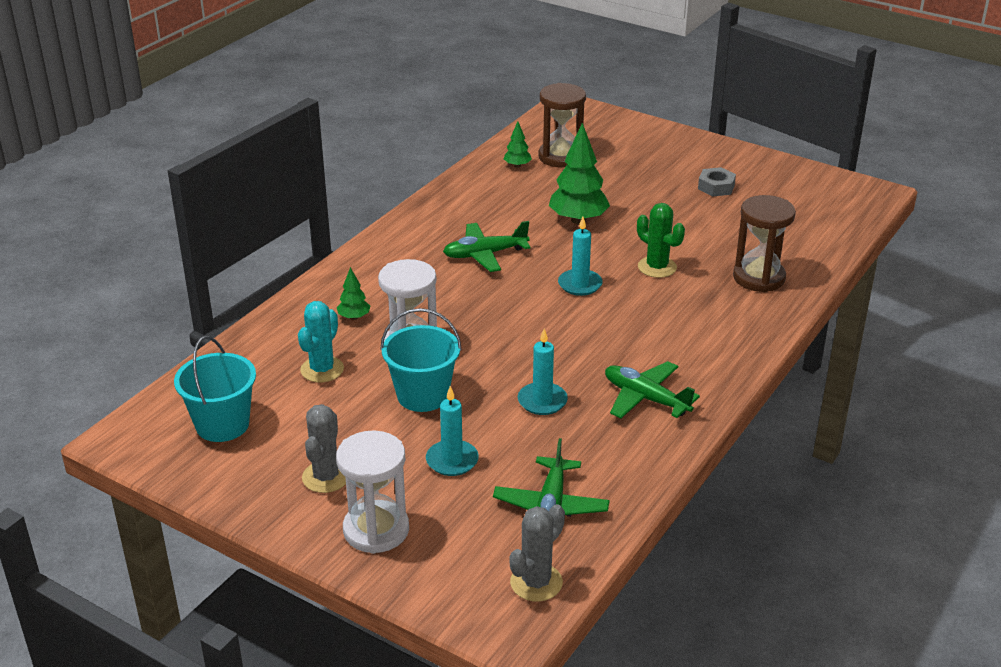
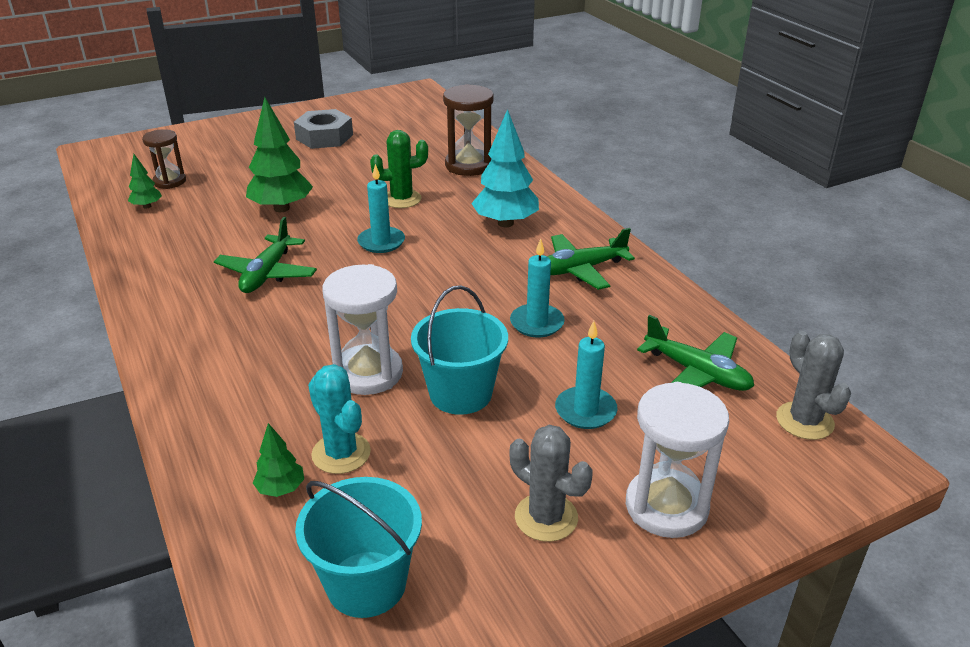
camera: 60 degrees left, 0 degrees up
(354, 317) = (269, 395): green tree -> green tree (281, 489)
(560, 157) = (170, 181): brown hourglass -> brown hourglass, size x0.64
(678, 333) = (505, 223): none -> turquoise tree
(716, 187) = (324, 137): grey nut -> grey nut, size x1.52

